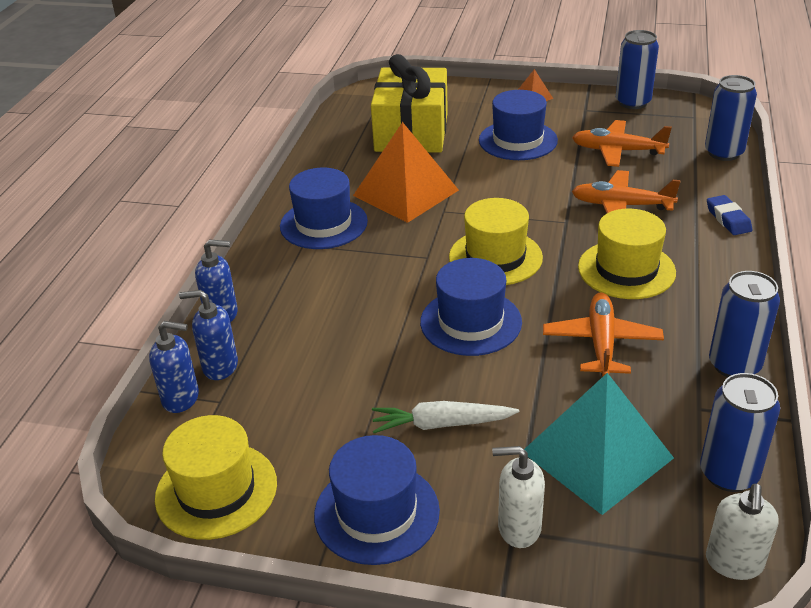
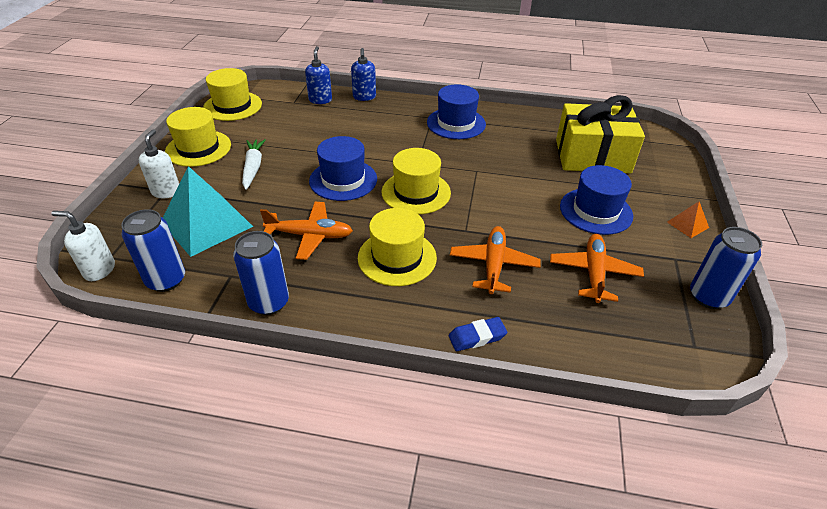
camera: 85 degrees right, 5 degrees up
(181, 398) = (299, 92): blue soap dispenser -> none
(376, 512) = (198, 148): blue hat -> yellow hat
(405, 192) = (499, 154): orange pyramid -> none
(723, 153) = (613, 358): blue can -> none

